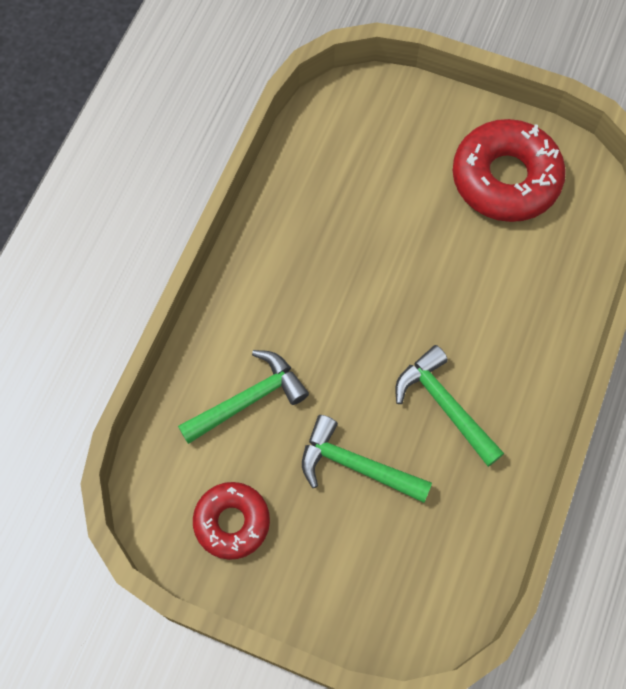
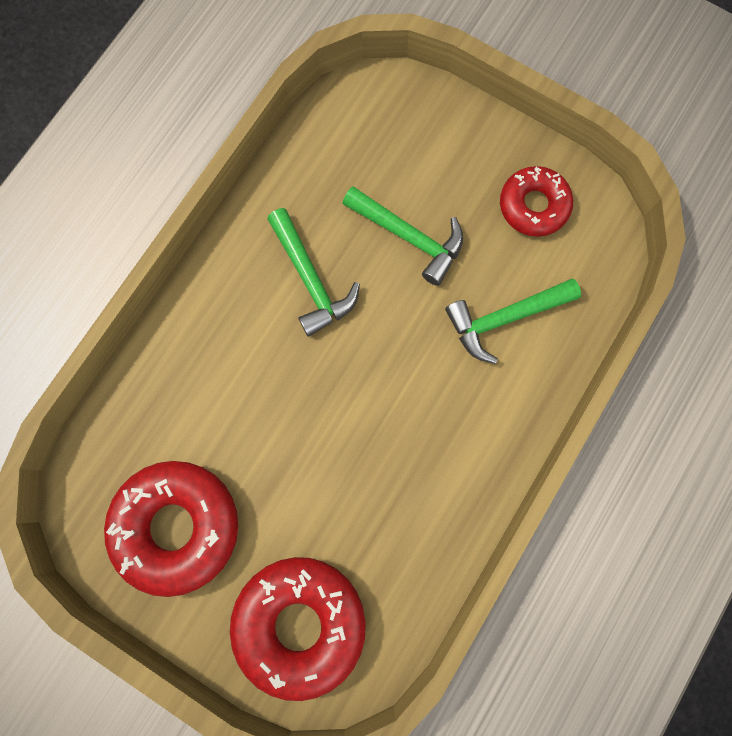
camera: 170 degrees left, 10 degrees up
(385, 127) = (300, 623): none -> red donut

